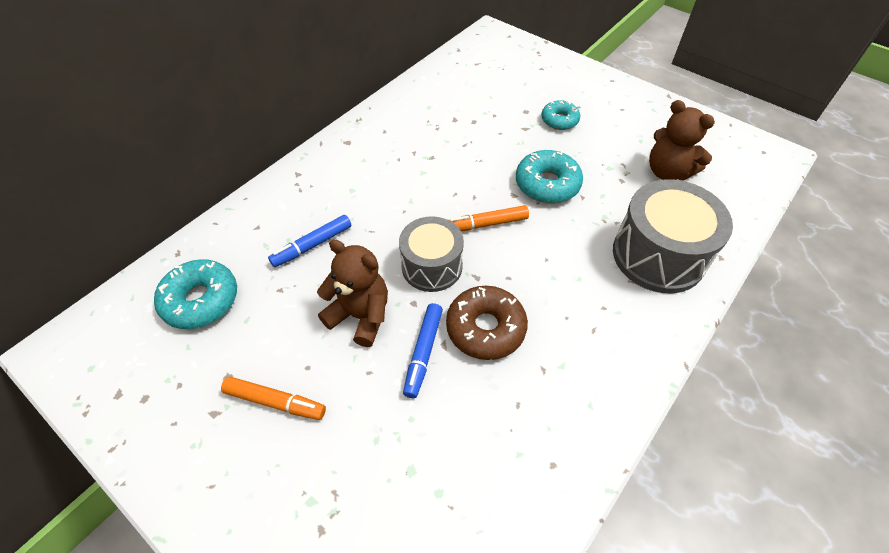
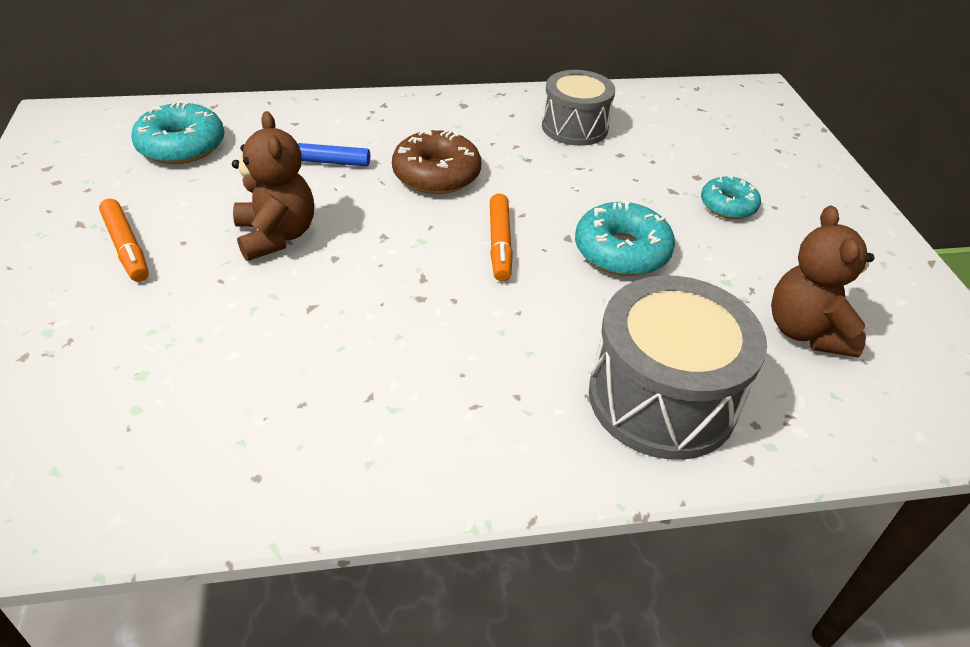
camera: 40 degrees right, 10 degrees down
(423, 352) = (285, 299): blue marker -> none
(432, 266) = (394, 242): grey drum -> grey drum (574, 127)
(485, 328) = (367, 323): brown donut -> brown donut (436, 174)
(486, 224) = (500, 243): orange marker -> orange marker turned 120 degrees counterclockwise

